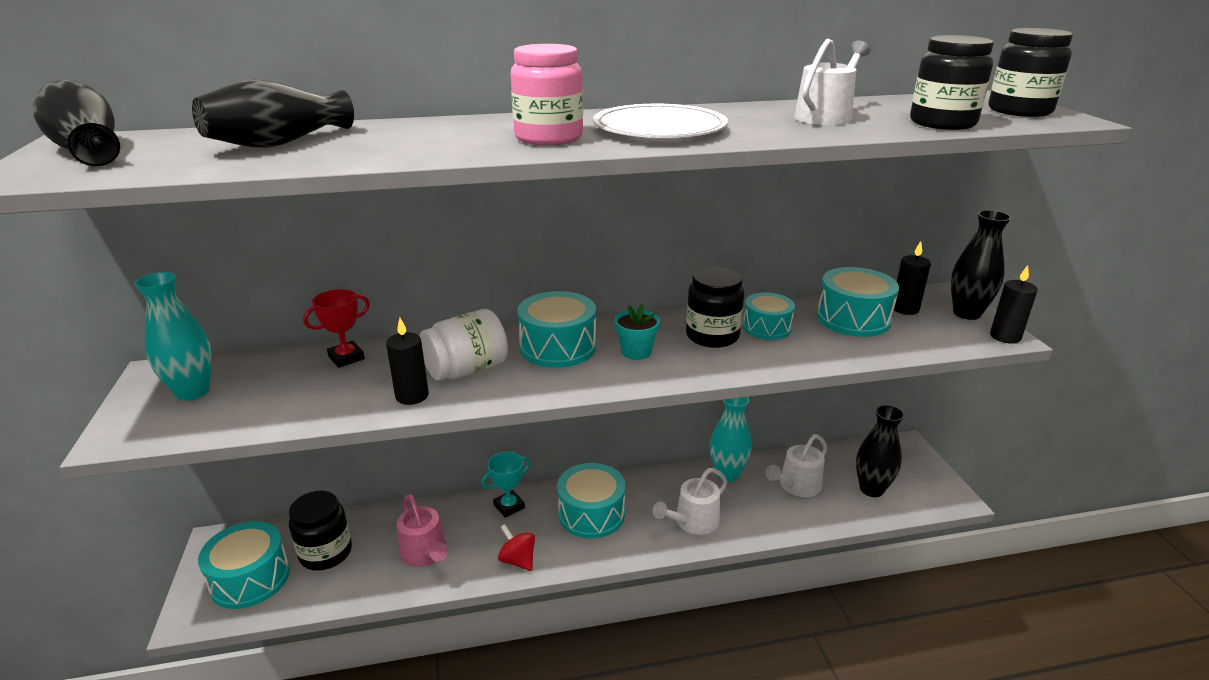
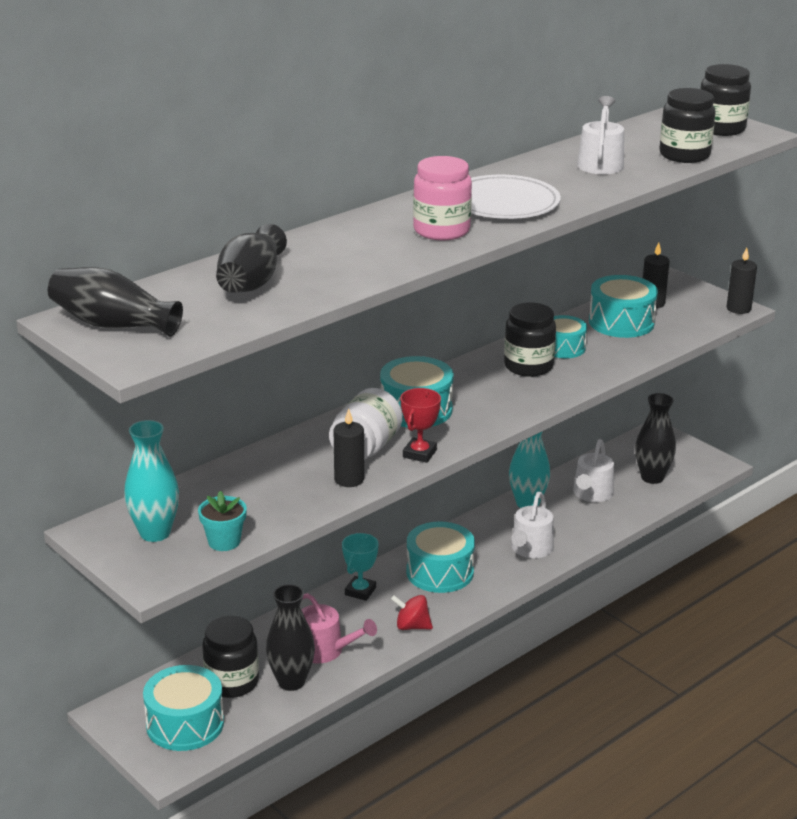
camera: 30 degrees left, 0 degrees up
(346, 358) = (247, 469): red trophy -> red trophy (419, 454)
(636, 352) = (483, 396): turquoise flower pot -> turquoise flower pot (224, 542)
(966, 313) = (699, 295): black vase -> black vase (291, 682)

